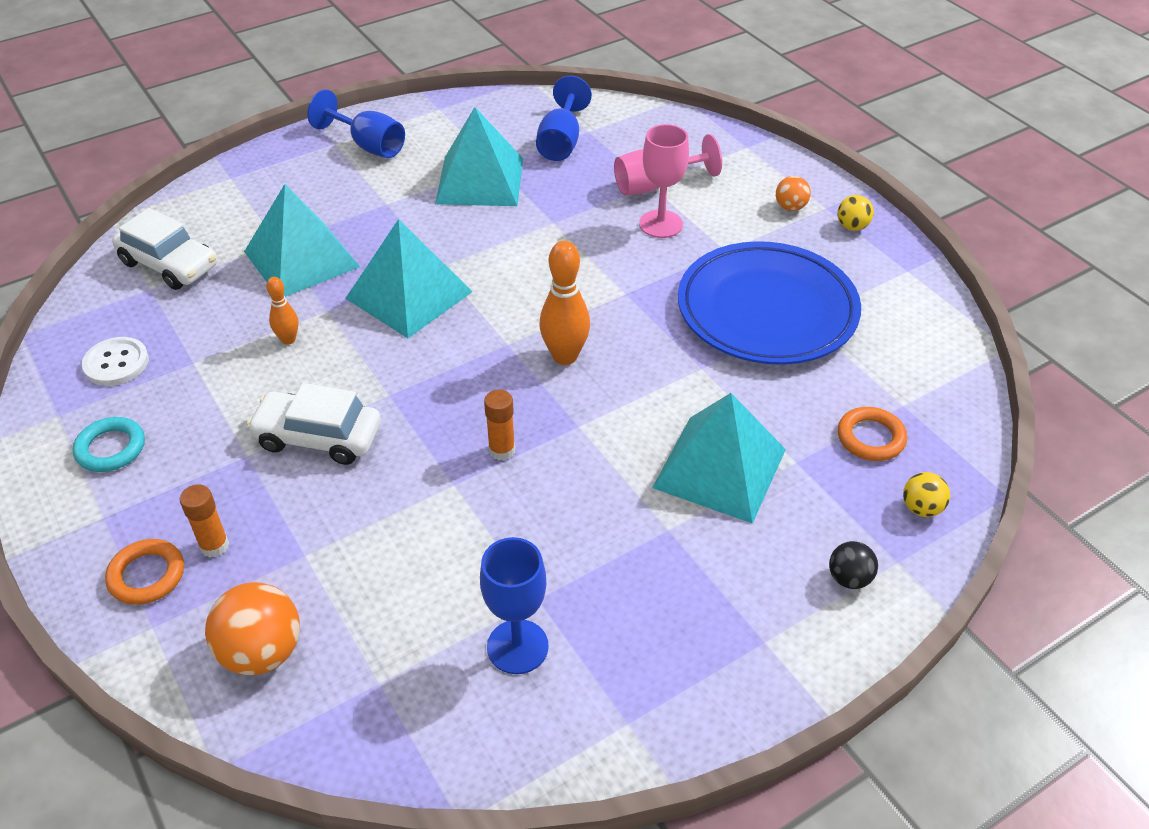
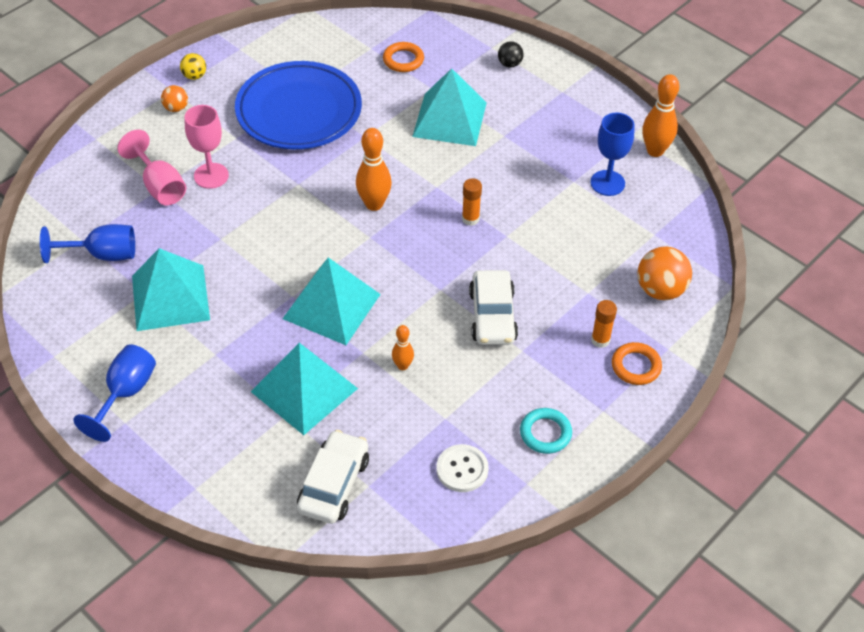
camera: 105 degrees left, 5 degrees up
(575, 750) = (655, 151): none -> orange bowling pin
(921, 508) = (450, 39): yellow ball -> none

